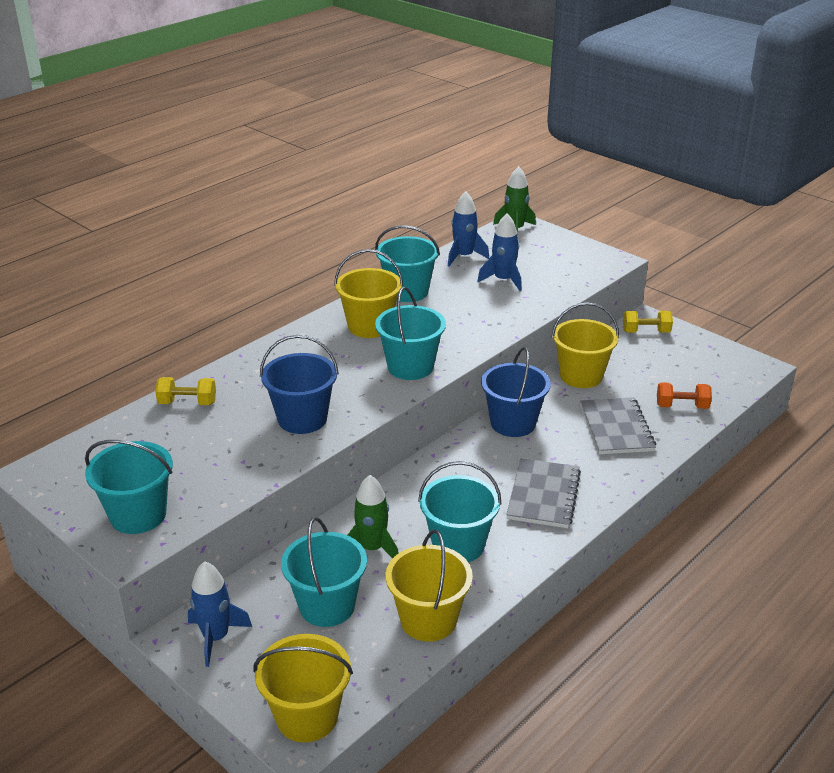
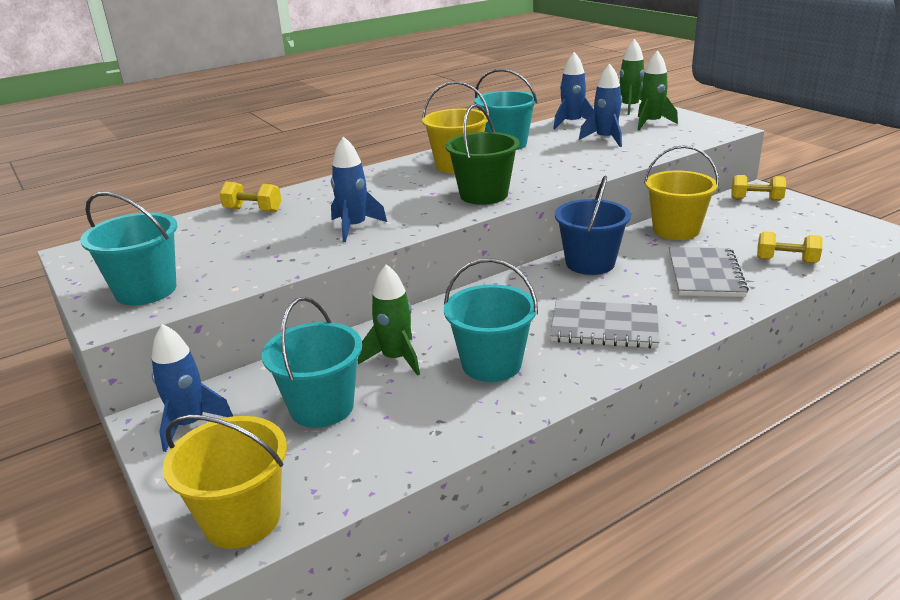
camera: 15 degrees right, 5 degrees down
(302, 419) = (354, 227): blue bucket -> blue rocket
(410, 367) = (483, 195): turquoise bucket -> green bucket
(428, 620) = (428, 434): yellow bucket -> none
(541, 254) = (651, 123): none -> green rocket
(543, 495) = (604, 327): grey notebook -> grey notebook turned 75 degrees clockwise
(682, 406) = (786, 261): orange dumbbell -> yellow dumbbell

